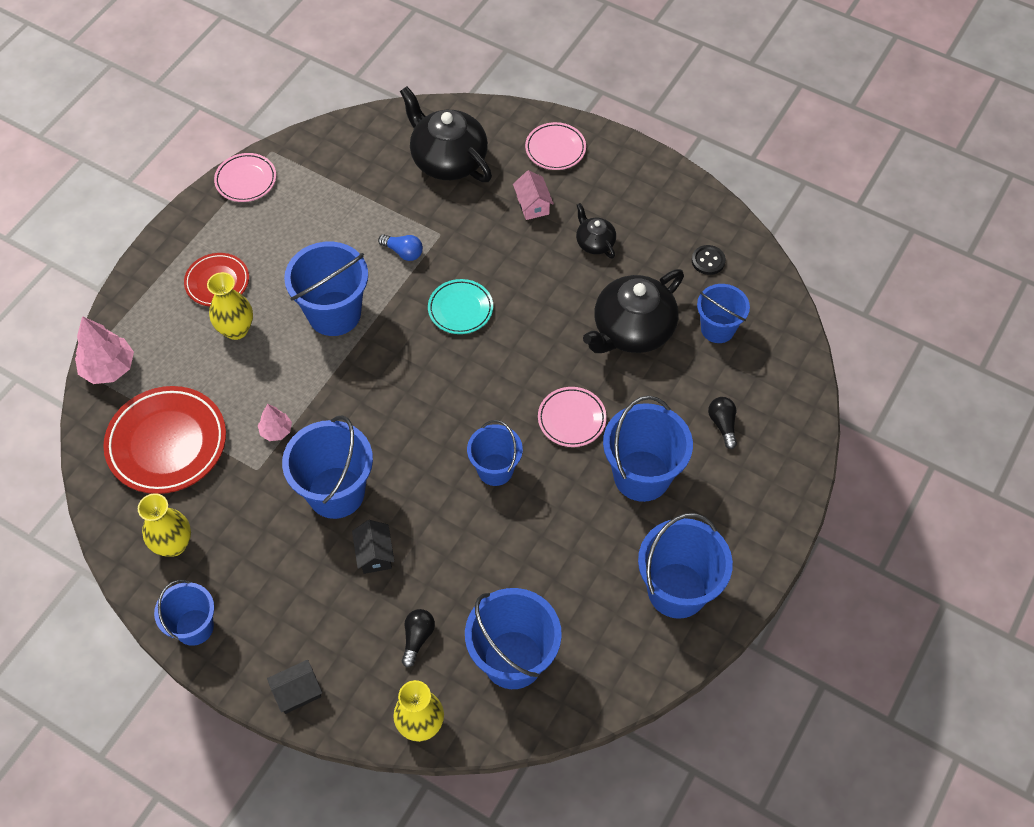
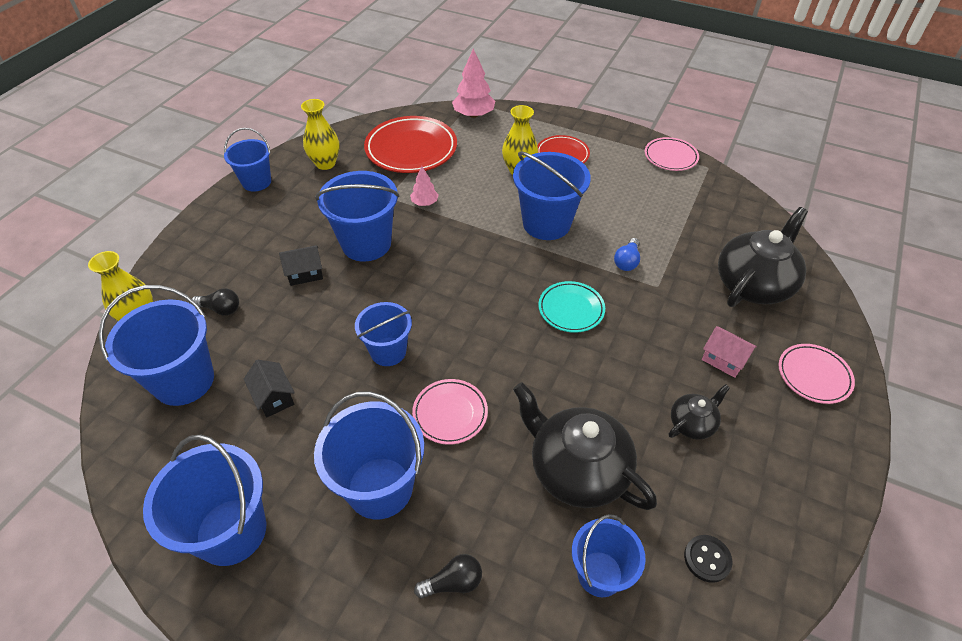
camera: 85 degrees right, 10 degrees down
(297, 692) = (190, 241): black house -> black house (274, 397)
(532, 205) = (723, 360): pink house -> pink house turned 60 degrees clockwise

